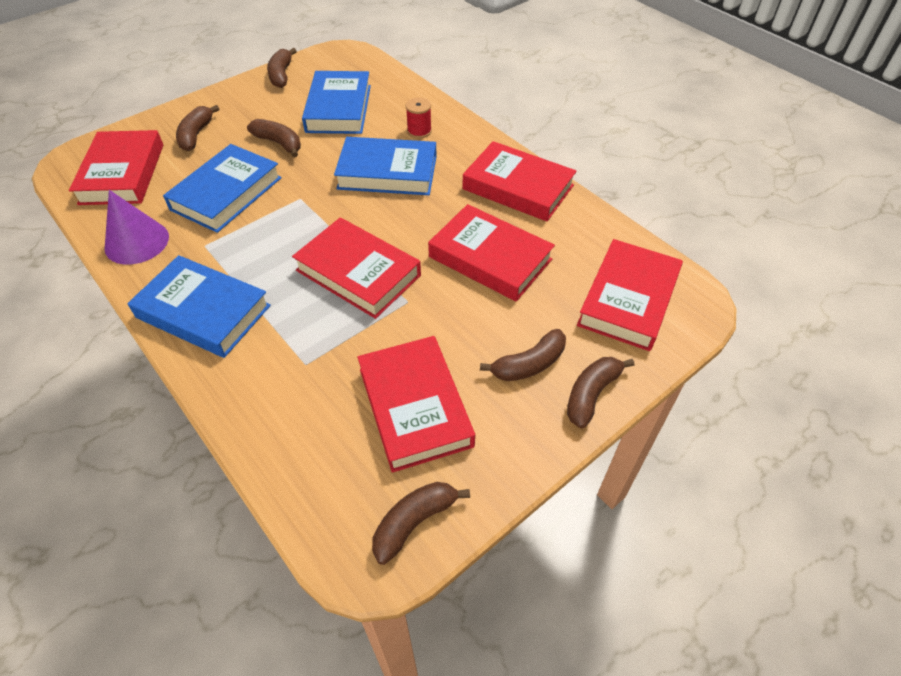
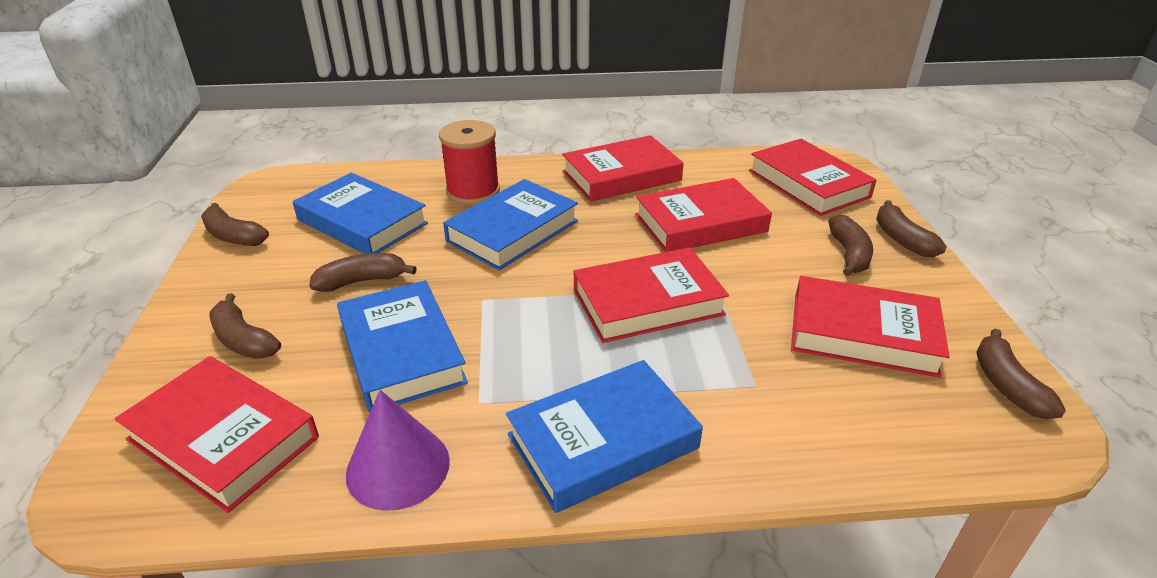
camera: 55 degrees left, 15 degrees down
(419, 131) = (473, 191): red spool -> red spool, size x1.79

